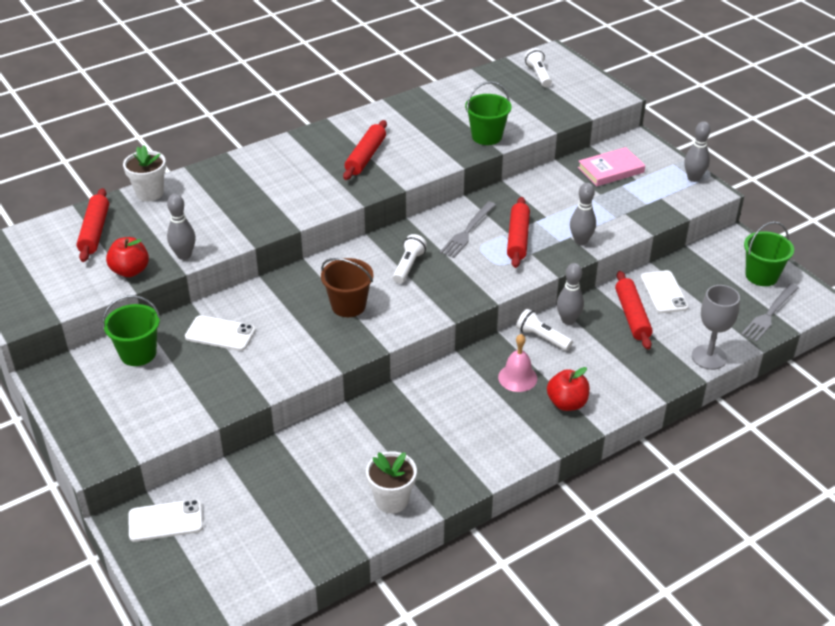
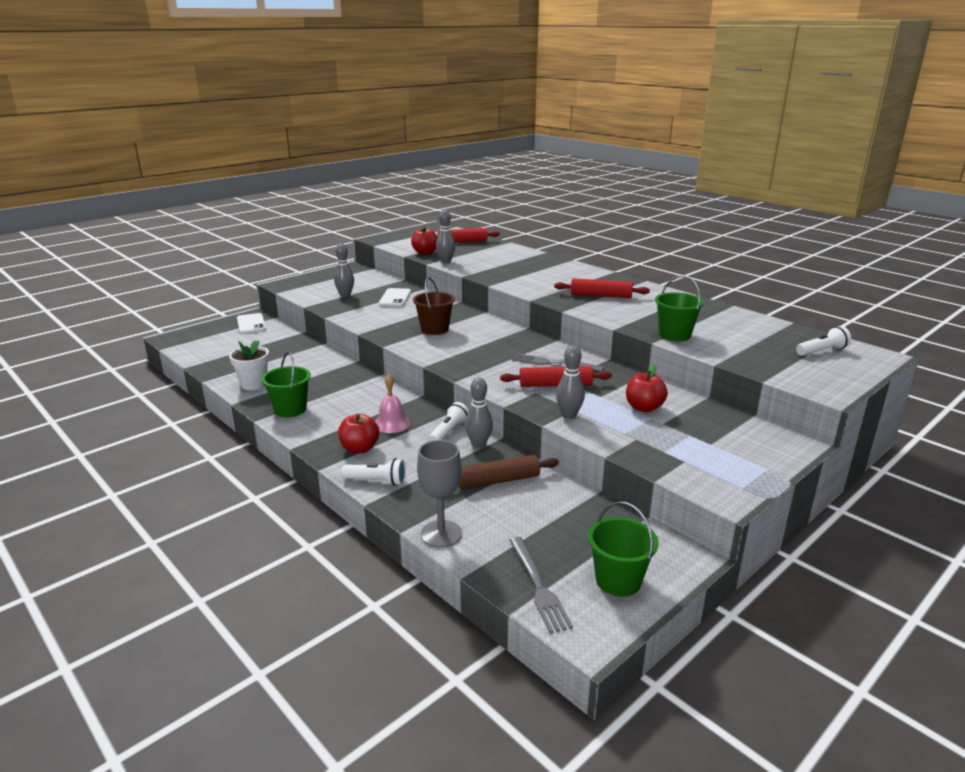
camera: 80 degrees right, 15 degrees down
(138, 353) = (372, 282): green bucket -> green bucket (290, 409)
(149, 193) = (510, 248): white flower pot -> none
(408, 266) = (492, 344): white flashlight -> white flashlight (377, 481)
(572, 197) = (644, 408): none -> red apple
(611, 170) = (715, 428): pink book -> none
(632, 316) = (498, 480): red rolling pin -> brown rolling pin
(663, 292) = (547, 501): white phone -> none
(693, 178) = (748, 484): grey bowling pin -> grey bowling pin (345, 295)
(769, 314) = (538, 586): grey fork -> grey fork turned 135 degrees counterclockwise

